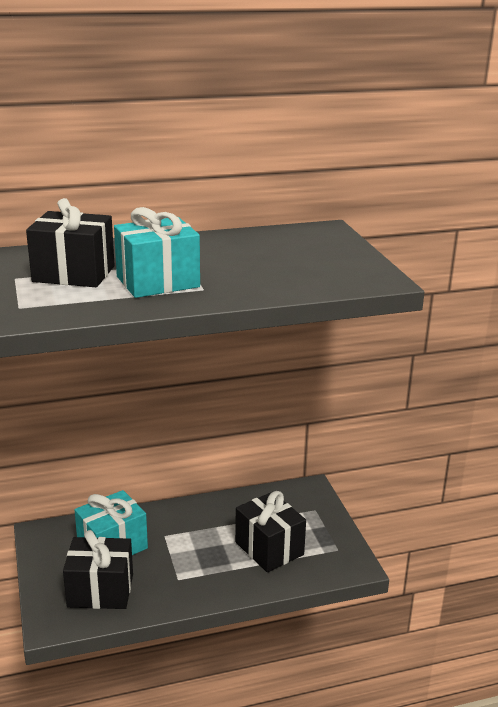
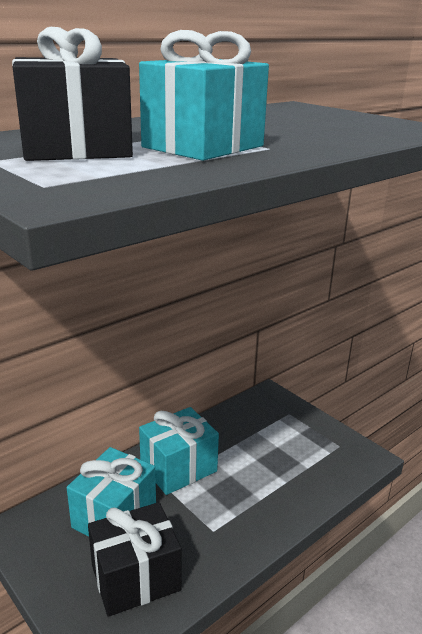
camera: 25 degrees left, 0 degrees up
(184, 526) = (178, 468): none -> turquoise gift
(269, 548) = (278, 465): black gift -> none

